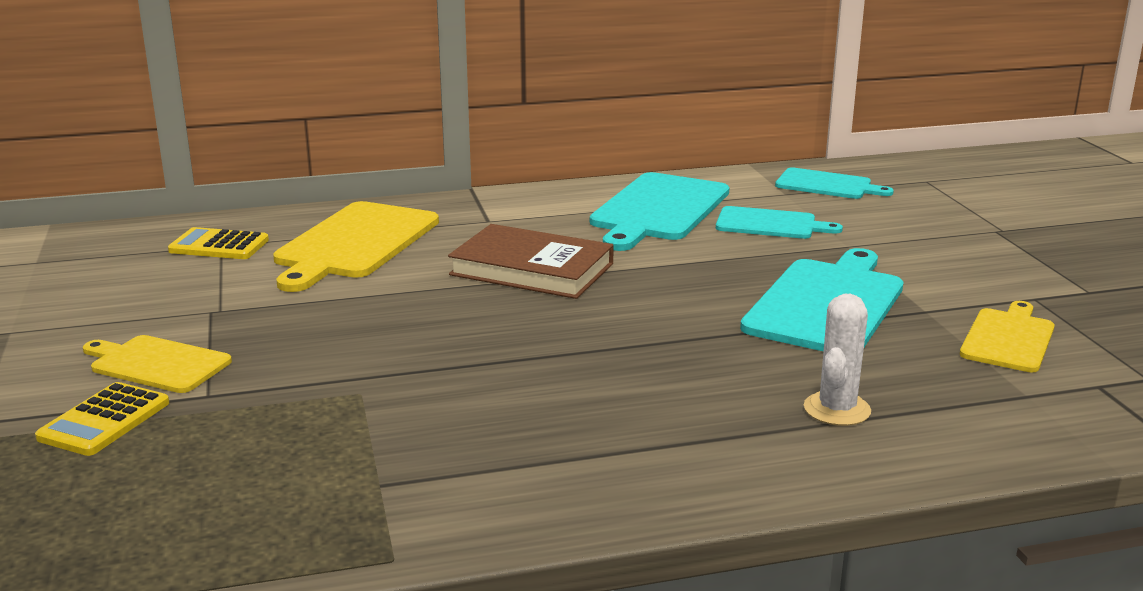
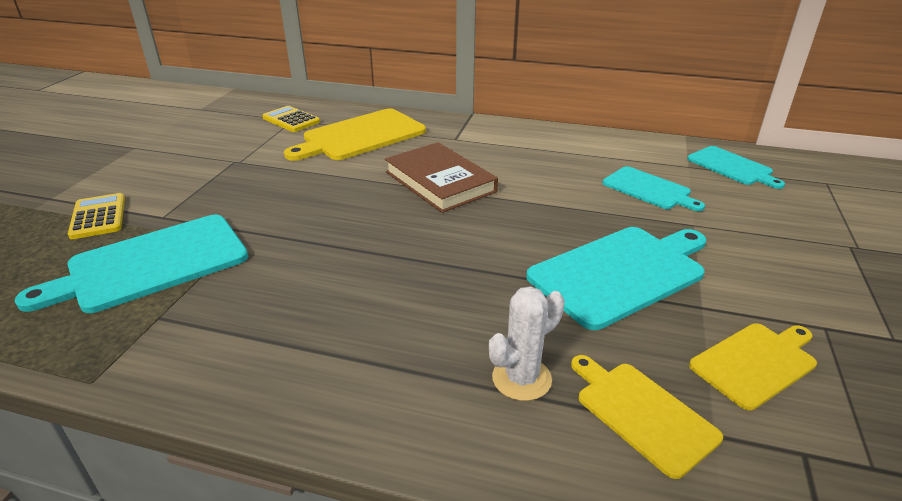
camera: 30 degrees right, 10 degrees up
(104, 420) = (98, 217): yellow calculator -> yellow calculator turned 105 degrees clockwise
(157, 364) = (167, 188): yellow cutting board -> yellow cutting board (641, 413)
(658, 210) = (576, 157): turquoise cutting board -> turquoise cutting board (151, 264)

